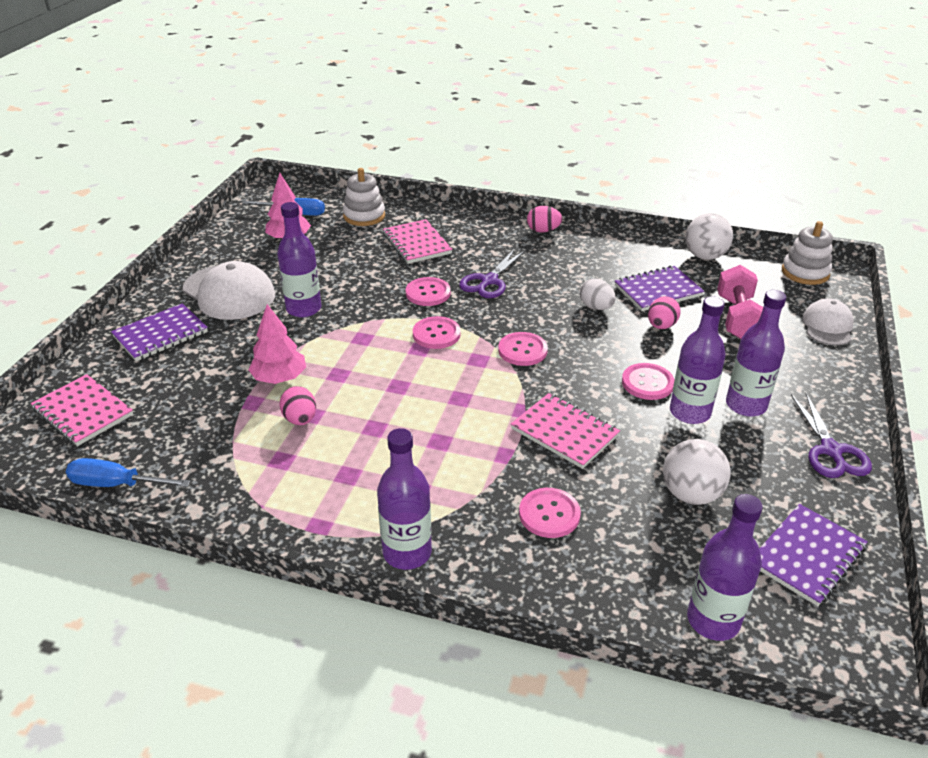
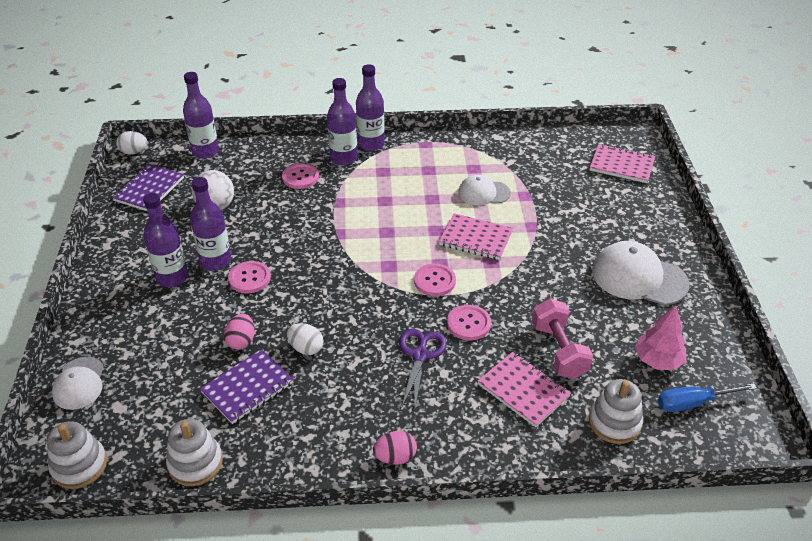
camera: 160 degrees right, 5 degrees up
(116, 484) = (552, 137): blue screwdriver -> none
(161, 335) = (643, 226): purple notebook -> none
(279, 378) = (523, 216): pink tree -> none
(300, 419) = (483, 193): pink egg -> white cap
(304, 309) = (561, 278): purple bottle -> purple bottle (343, 158)
(522, 350) = (357, 283): pink button -> none
(564, 432) = (304, 225): pink notebook -> pink notebook (476, 239)
(705, 256) = (195, 463): white ball -> white stacking toy
(737, 318) = (168, 370): pink dumbbell -> pink dumbbell (559, 350)
(831, 450) = (115, 256): purple scissors -> none
(860, 661) = (134, 152): none -> white egg

